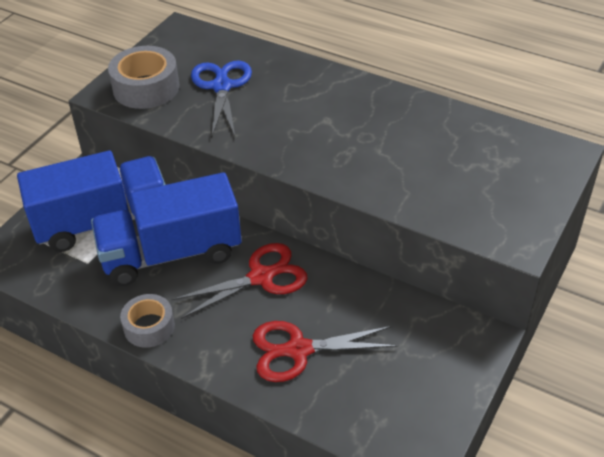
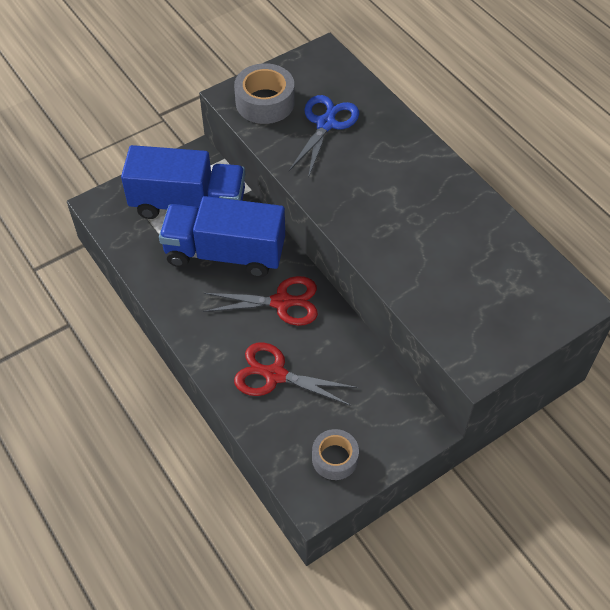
camera: 25 degrees right, 10 degrees up
(149, 327) = (177, 308): grey tape -> grey tape (335, 458)

